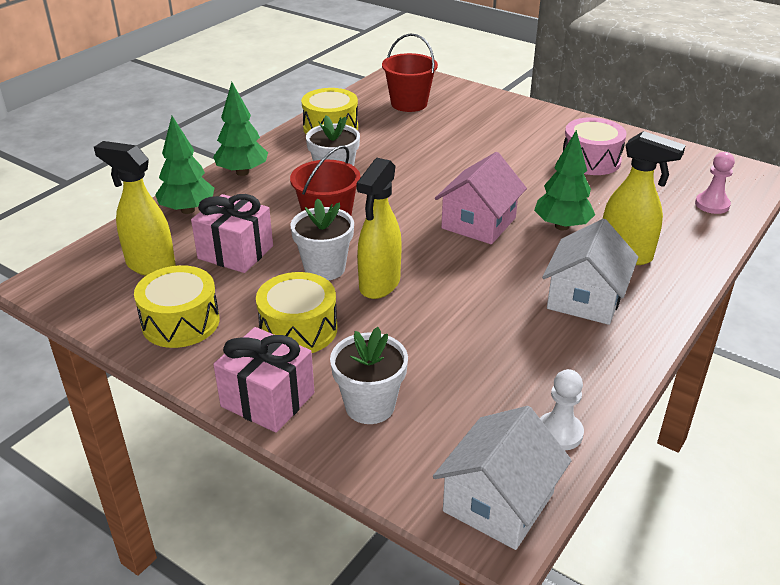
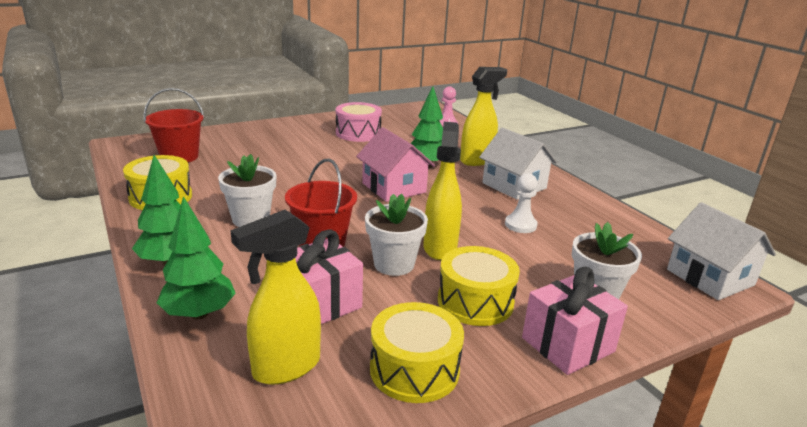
camera: 65 degrees left, 10 degrees down
(379, 285) = (440, 247): yellow spray bottle -> yellow spray bottle turned 135 degrees counterclockwise
(559, 433) = (646, 237): white pawn -> white pawn (520, 225)

